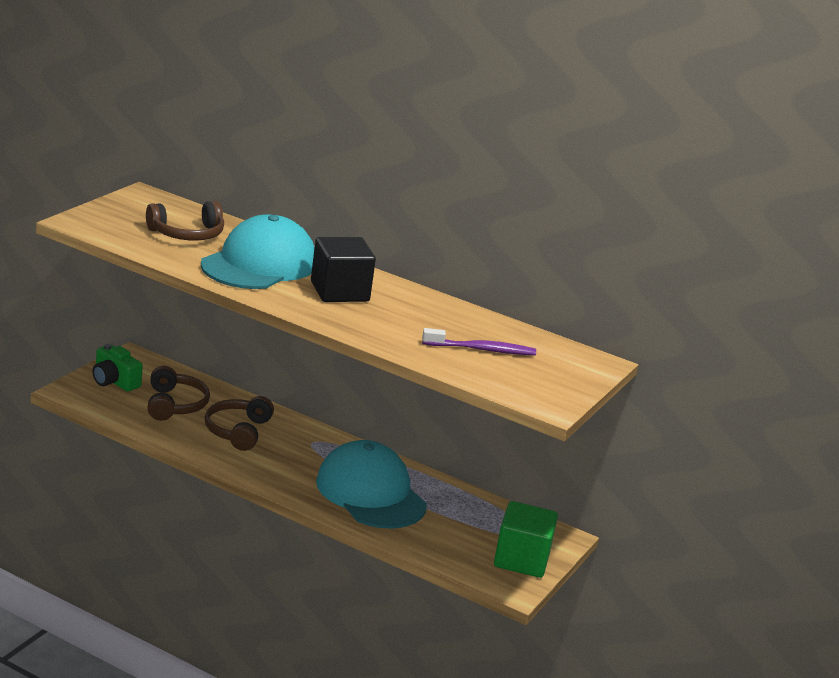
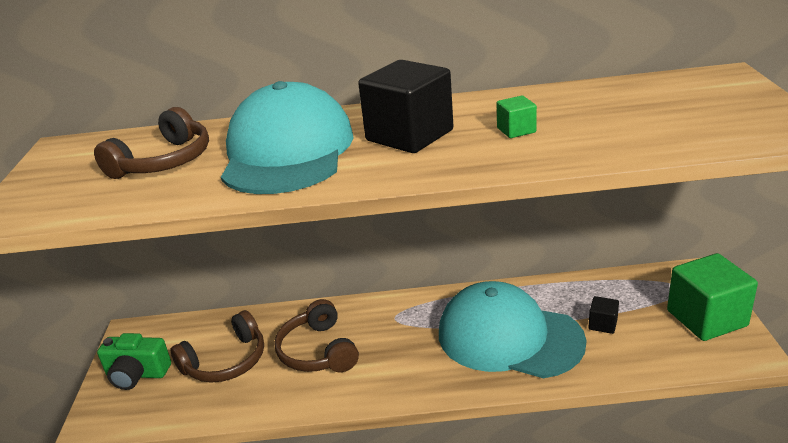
camera: 25 degrees left, 5 degrees up
(175, 405) = (226, 361): brown headphones -> brown headphones turned 90 degrees clockwise
(403, 321) = (516, 130): none -> green cube
(444, 522) = (603, 324): none -> black cube
(481, 350) = (630, 117): purple toothbrush -> none

